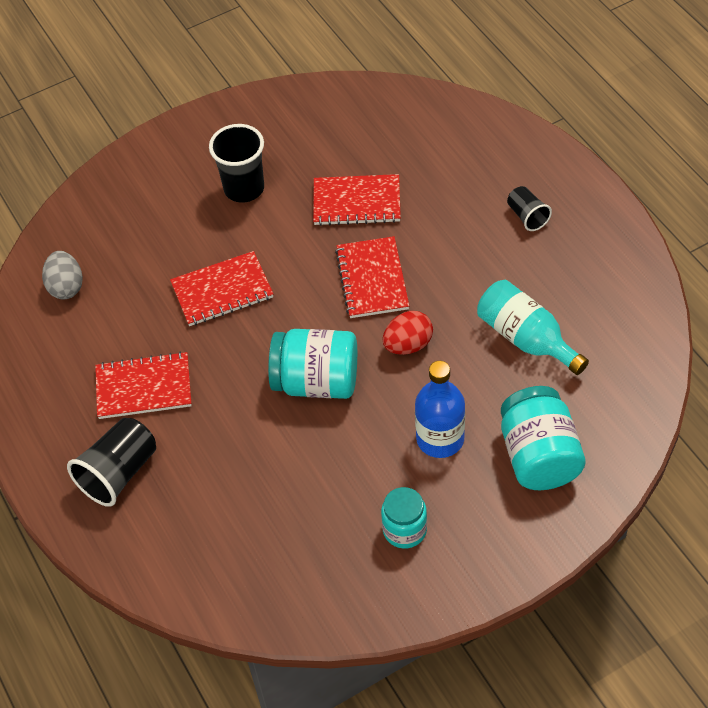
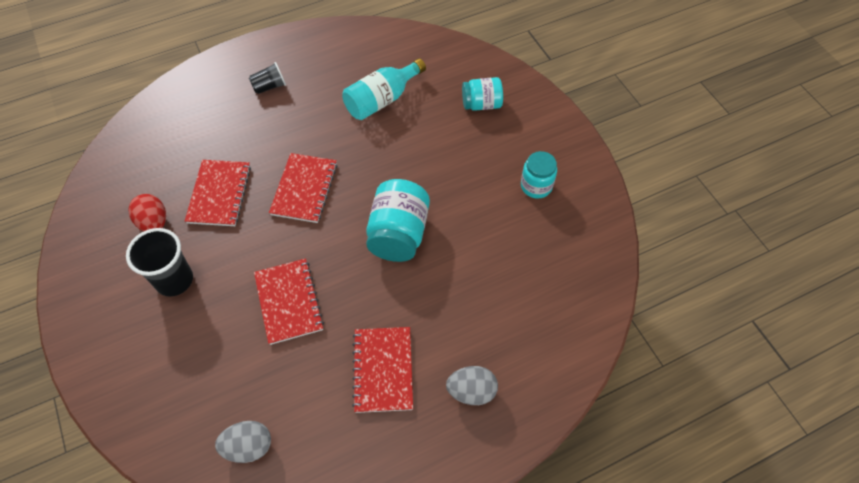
camera: 90 degrees left, 5 degrees up
(119, 473) = (471, 391): black cup -> grey egg
(372, 279) = (304, 189): red notebook -> red notebook turned 75 degrees counterclockwise
(408, 345) = (374, 170): red egg -> red egg (154, 222)
(440, 439) = (461, 158): blue bottle -> none
(539, 456) = (481, 104): turquoise jar -> turquoise jar, size x0.63

